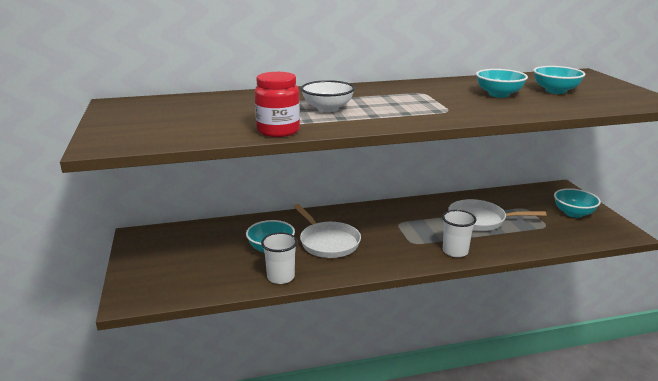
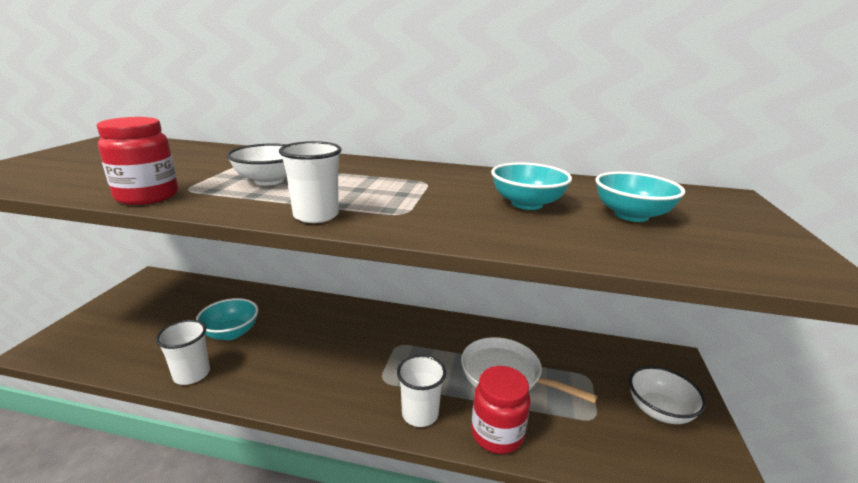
camera: 25 degrees right, 0 degrees up
(327, 242) = (293, 344): white pan -> none
(406, 120) = (316, 215): none -> white cup
(506, 247) = (497, 434): none -> red jar
(573, 213) = (659, 411): turquoise bowl -> white bowl

